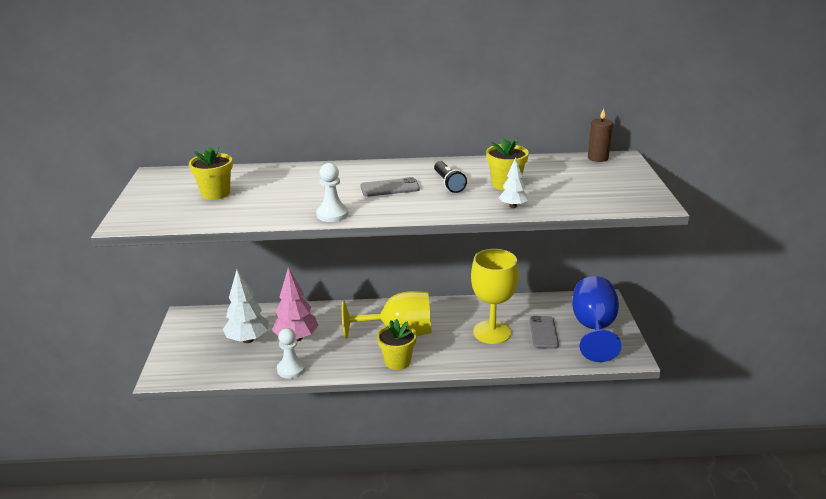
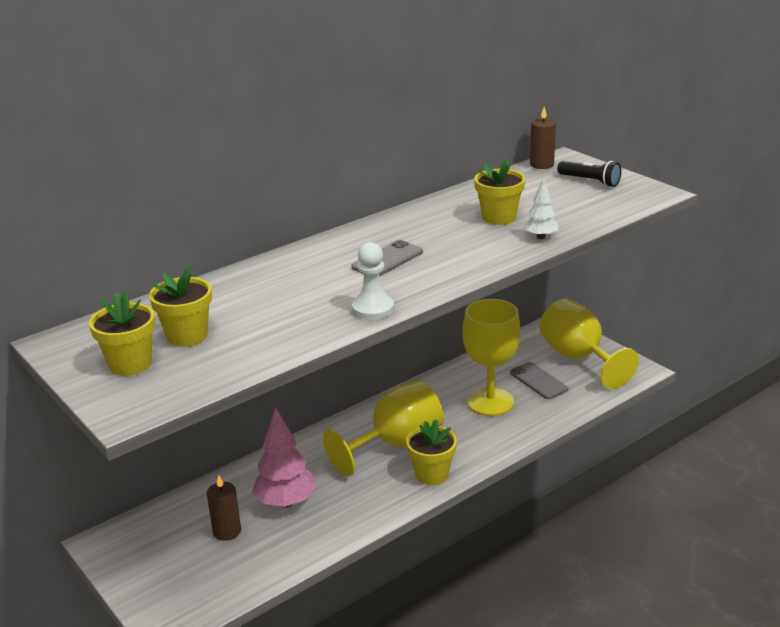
camera: 35 degrees left, 0 degrees up
(167, 198) = (130, 364): none -> yellow flower pot
(248, 339) = (227, 531): white tree -> brown candle
(291, 369) = (324, 538): white pawn -> none
(448, 183) = (441, 235): black flashlight -> black flashlight (590, 181)
(594, 329) = (578, 358): blue goblet -> yellow goblet

